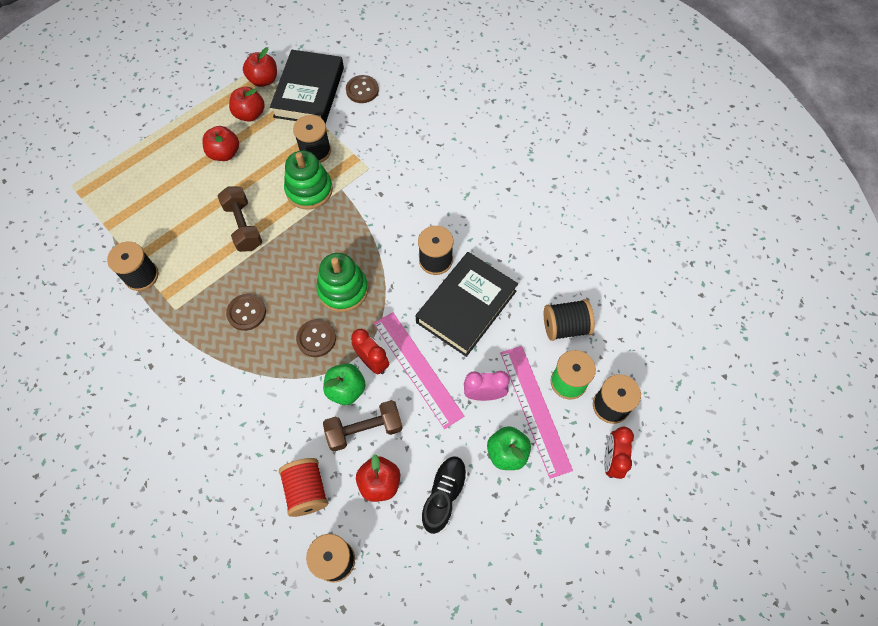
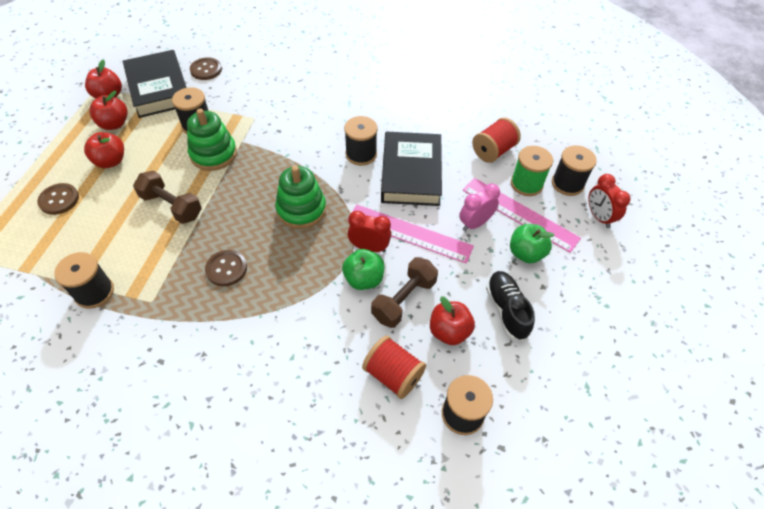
camera: 35 degrees left, 10 degrees down
(316, 339) = (307, 256): brown button -> brown button (59, 200)
(565, 327) = (493, 151): black spool -> red spool

